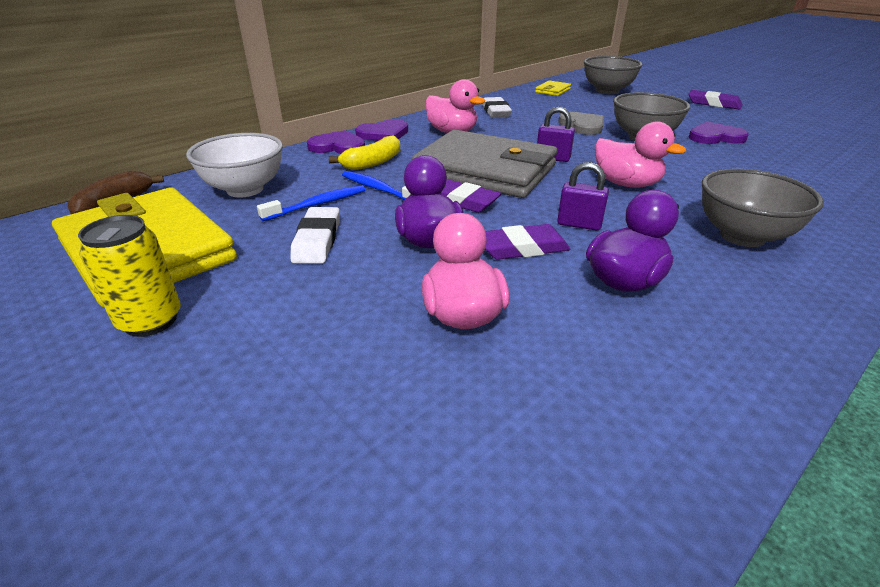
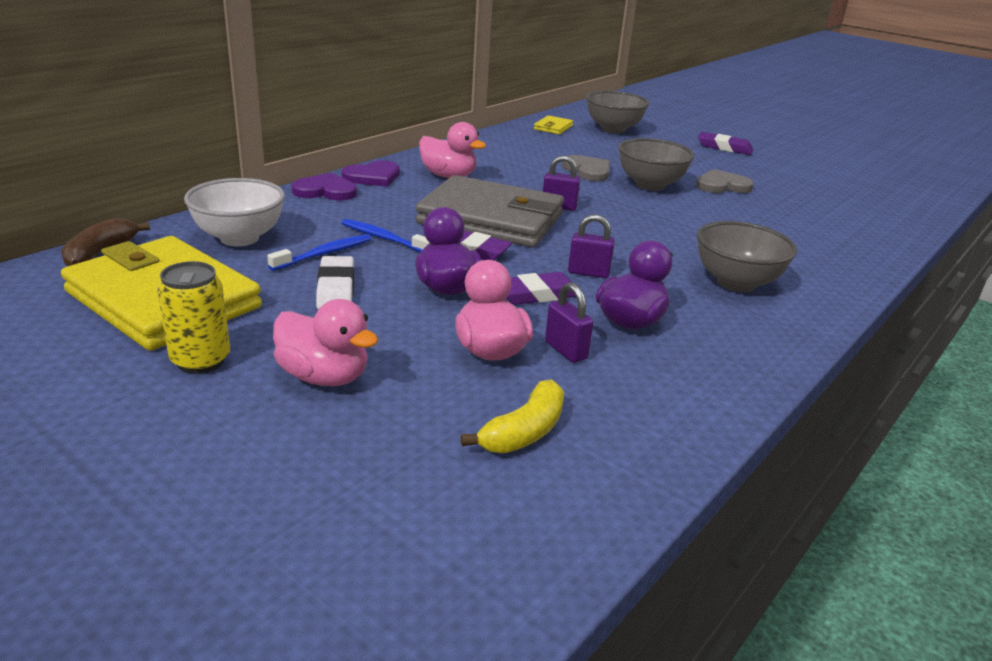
camera: 10 degrees left, 5 degrees down
(373, 163) = (370, 210): yellow banana -> yellow banana (524, 432)
(495, 111) = (492, 152): white eraser -> none
(548, 316) = (565, 350): none -> purple padlock
(626, 184) = (632, 234): pink duck -> pink duck (324, 377)
(715, 137) = (722, 185): purple heart -> grey heart

